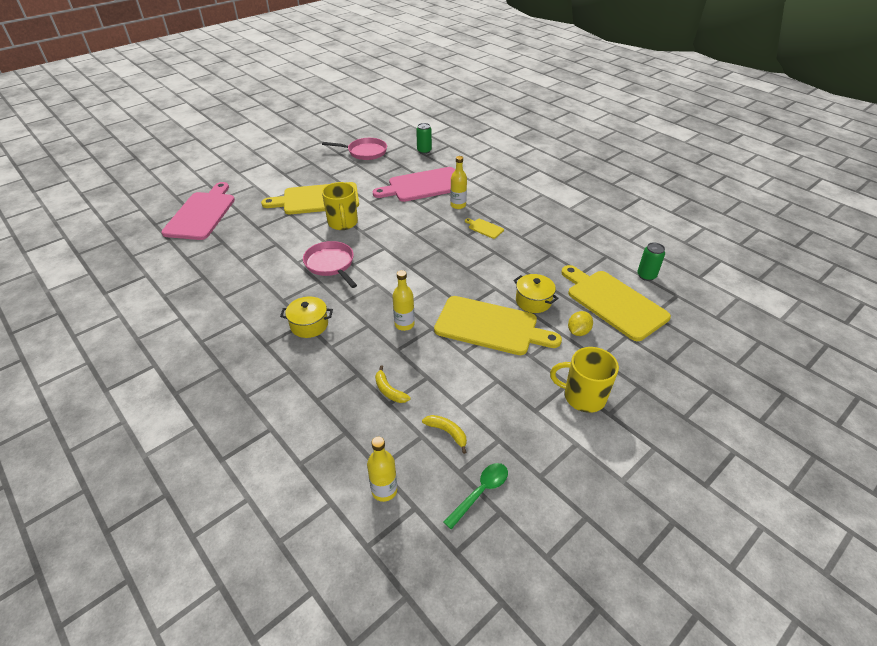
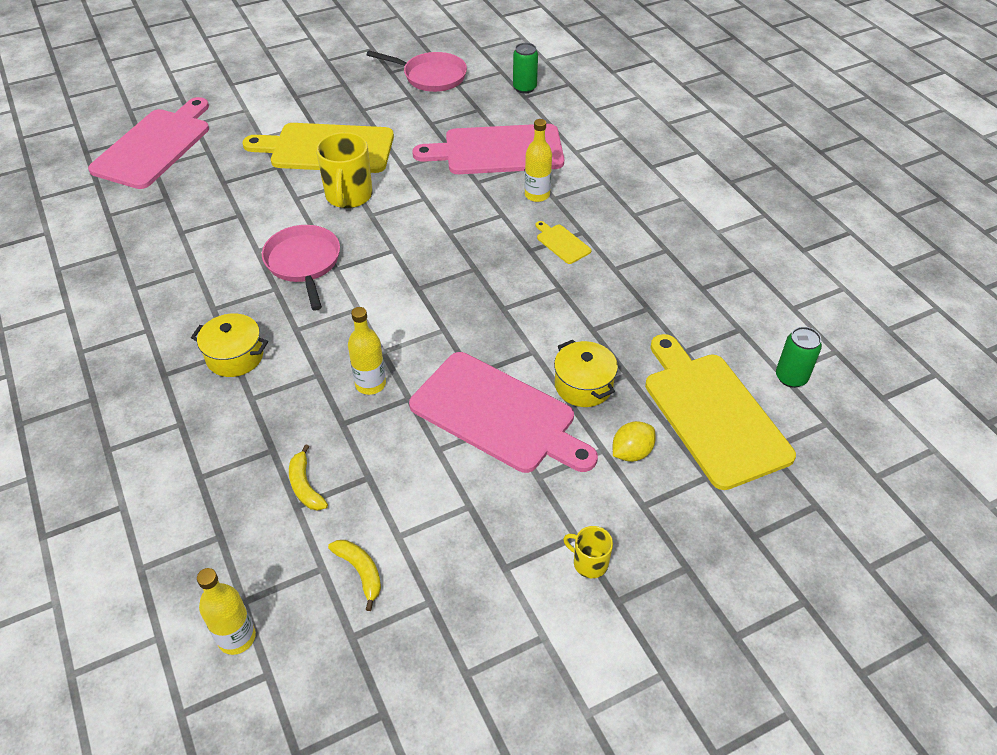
camera: 15 degrees right, 5 degrees up
(480, 492) = (368, 676): green spoon -> none
(490, 326) = (498, 415): yellow cutting board -> pink cutting board
(583, 396) = (589, 563): yellow mug -> yellow mug, size x0.52

